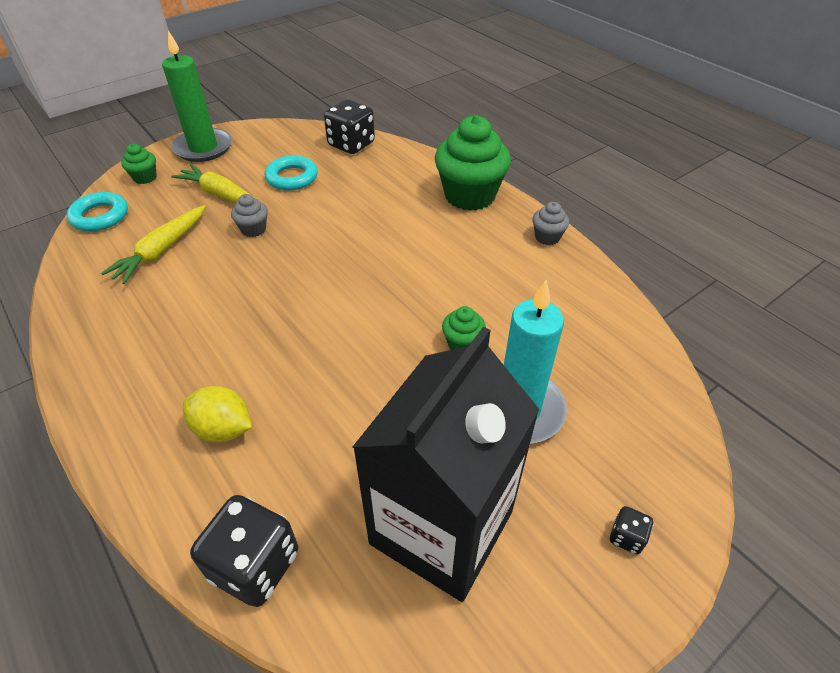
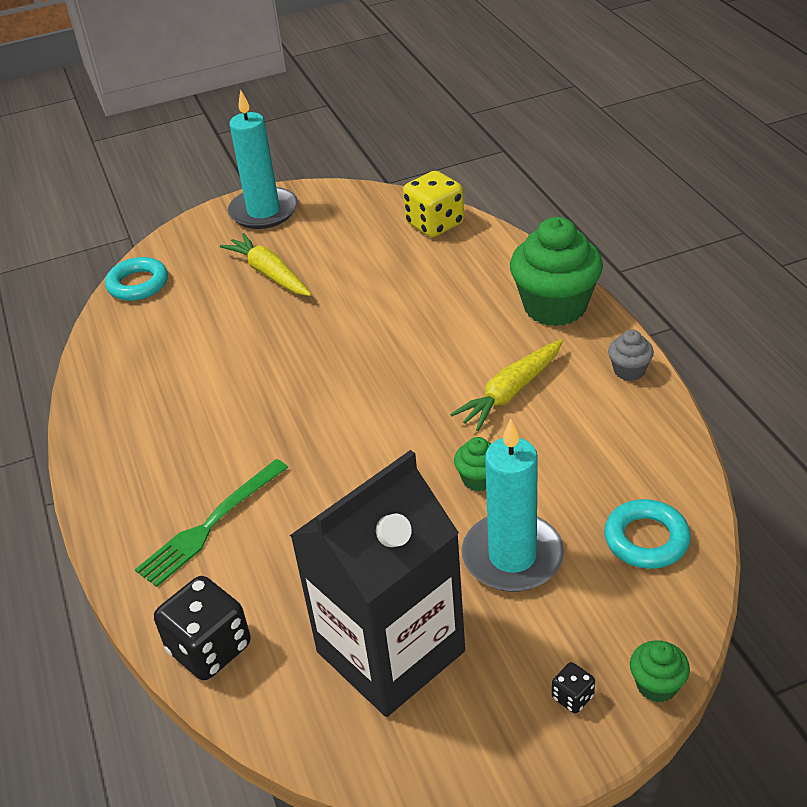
camera: 20 degrees right, 5 degrees down
(145, 177) = (193, 243): green cupcake -> green cupcake (656, 685)
(161, 251) = (192, 331): yellow carrot -> yellow carrot (510, 392)
(203, 148) = (263, 211): green candle -> turquoise candle
(223, 429) = (211, 524): yellow lemon -> green fork
(253, 229) = (293, 319): grey cupcake -> none
(292, 178) = (353, 260): turquoise ring -> turquoise ring (646, 539)
(351, 145) = (435, 224): black dice -> yellow dice

